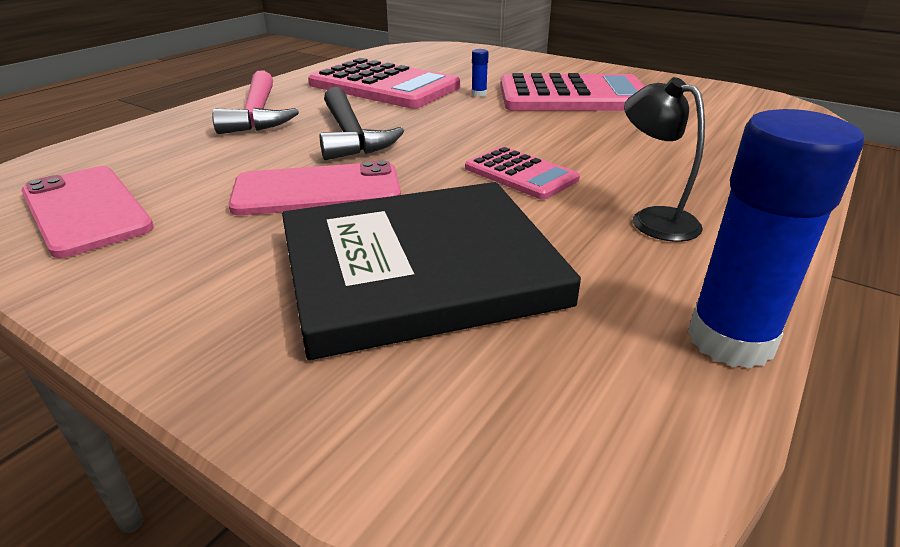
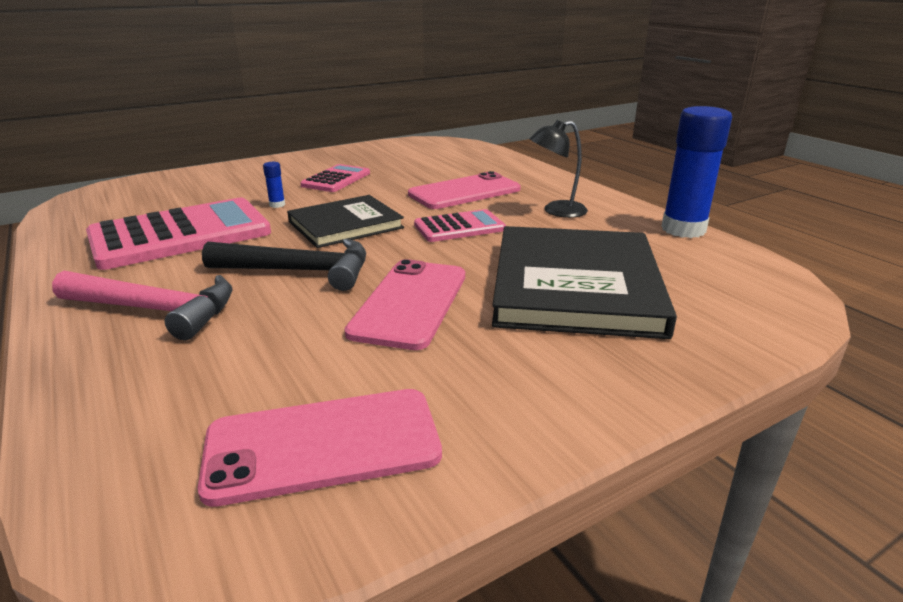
camera: 65 degrees left, 5 degrees down
(465, 127) = (345, 225): none -> black book
(573, 96) = (336, 179): pink calculator -> pink calculator, size x0.53
(633, 155) = (464, 192): none -> pink phone

